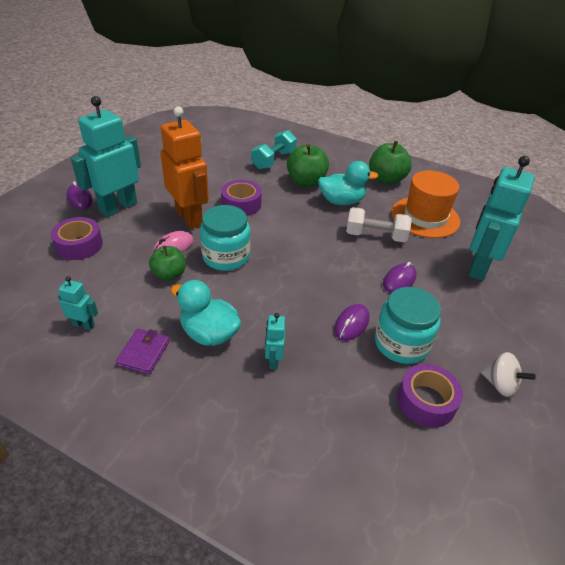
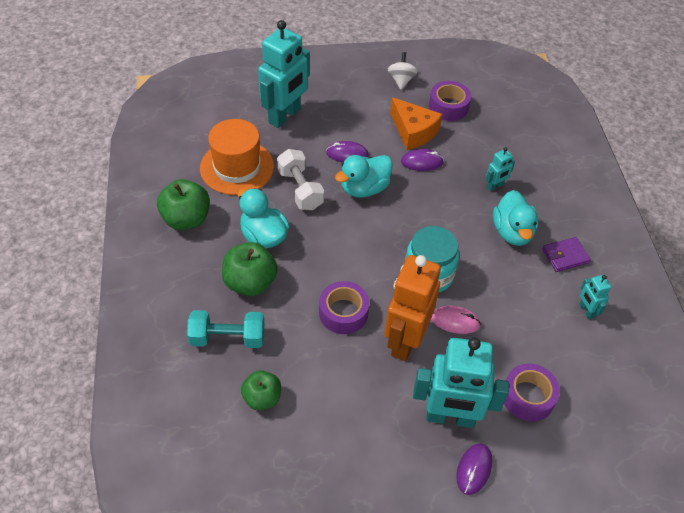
camera: 125 degrees left, 10 degrees up
(169, 274) = (487, 298): green apple -> green apple (262, 398)
(348, 269) = (364, 188): none -> turquoise duck
(401, 343) = (413, 131): turquoise jar -> orange cheese
(478, 267) = (285, 116): turquoise robot -> turquoise robot turned 45 degrees counterclockwise

